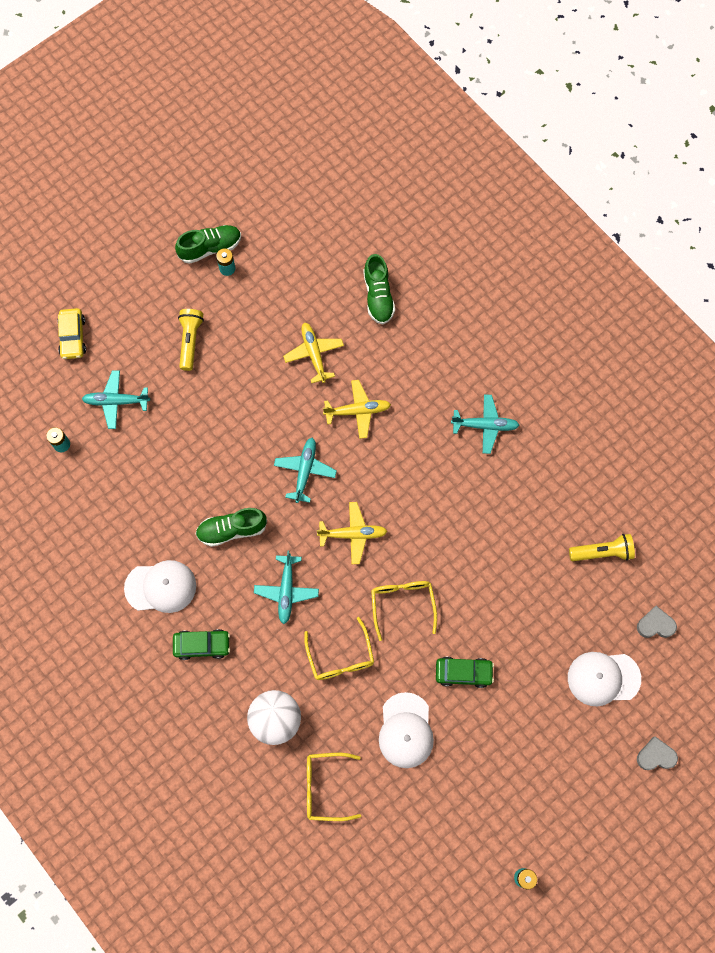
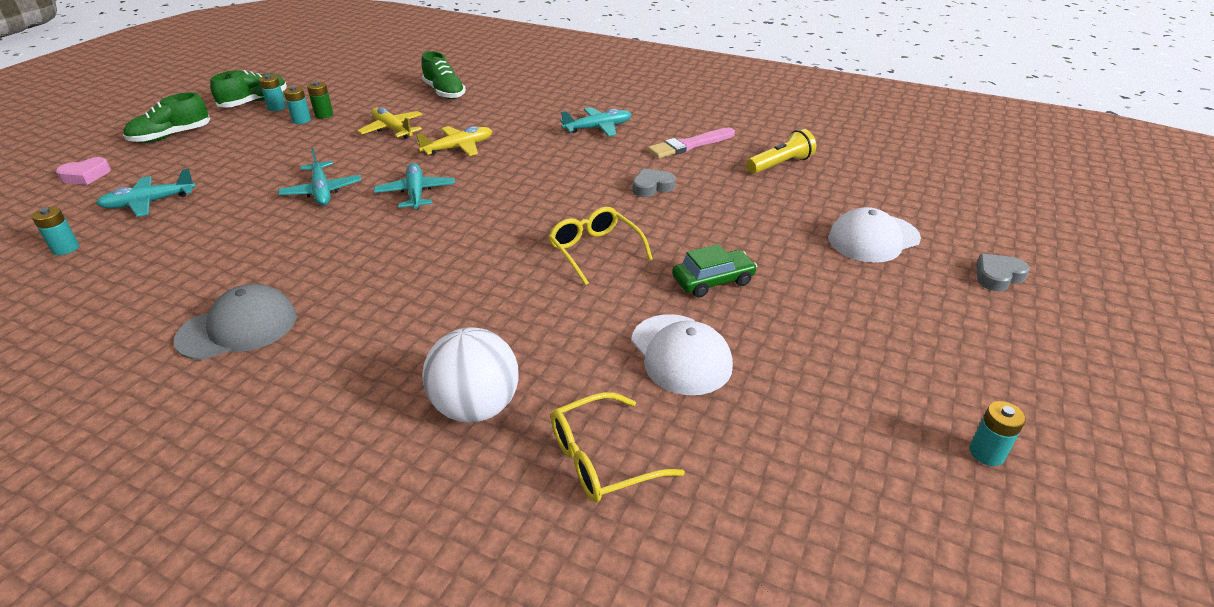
camera: 25 degrees left, 35 degrees down
(73, 337) = (86, 175): yellow car -> pink heart
(161, 587) = (238, 328): white cap -> grey cap
(190, 341) = (243, 149): yellow flashlight -> none
(202, 645) = (322, 365): green car -> none
(232, 530) = (336, 254): green shoe -> green shoe (171, 136)
(243, 303) = (301, 120): none -> turquoise battery
(264, 300) = (324, 115): none -> green battery
(286, 590) = (434, 281): turquoise plane -> turquoise plane (322, 191)
(340, 657) = (542, 315): yellow glasses -> none
(353, 534) = (499, 219): yellow plane -> none
(547, 489) = (689, 145): none -> pink brush
(655, 625) = (881, 191): grey heart -> grey heart (652, 187)

